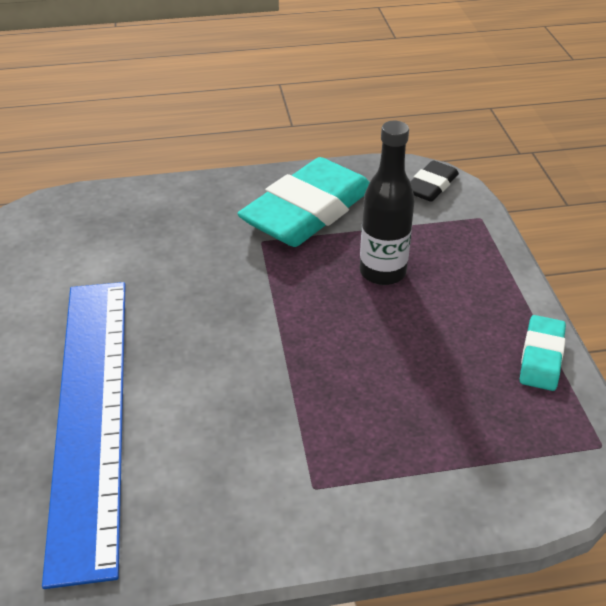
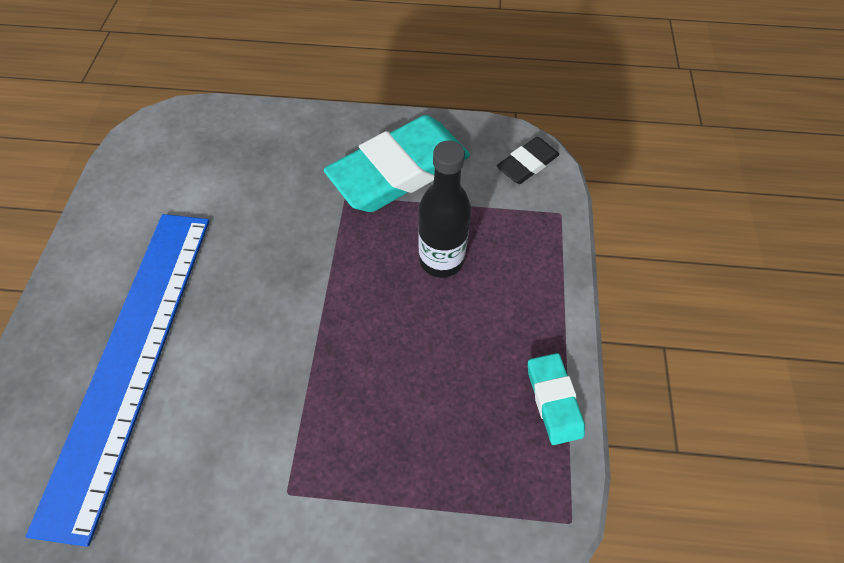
camera: 15 degrees right, 20 degrees up
(541, 357) = (553, 399): turquoise eraser -> turquoise eraser turned 45 degrees counterclockwise

